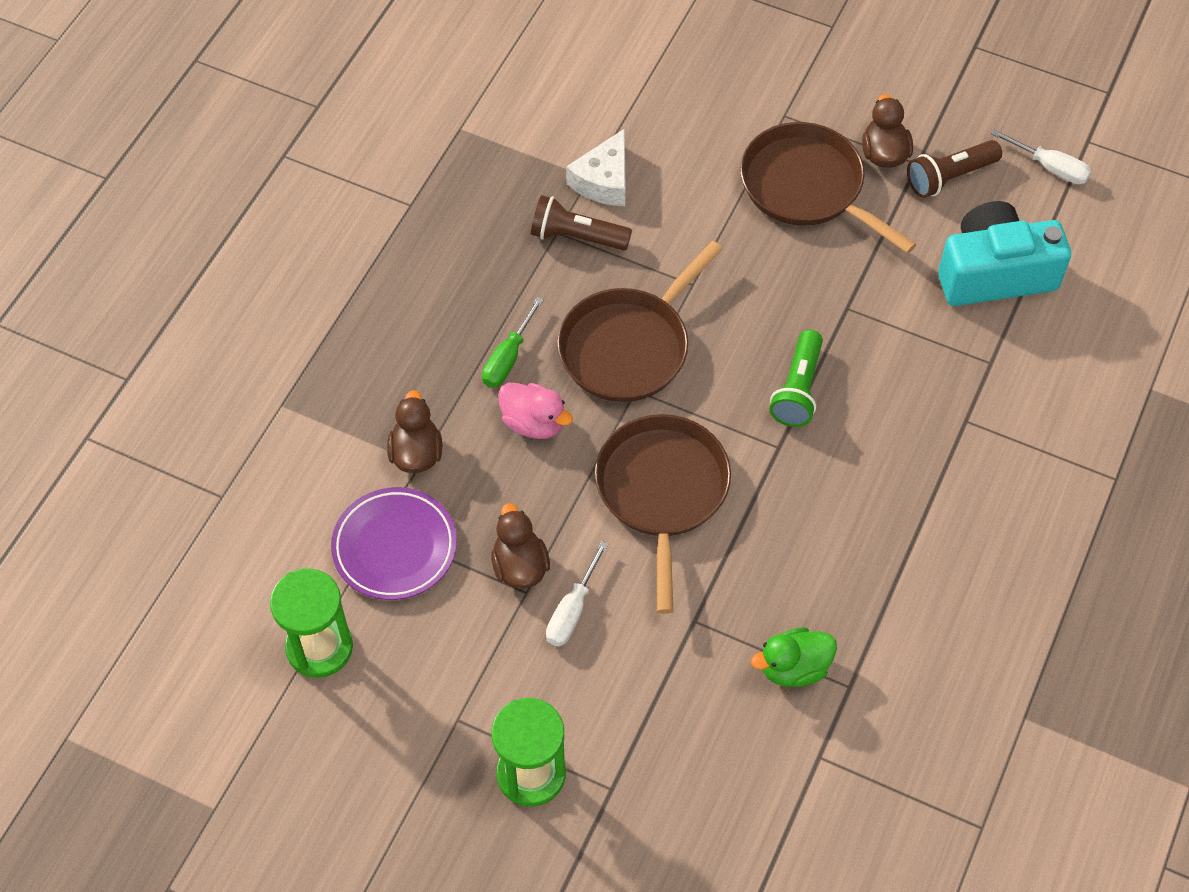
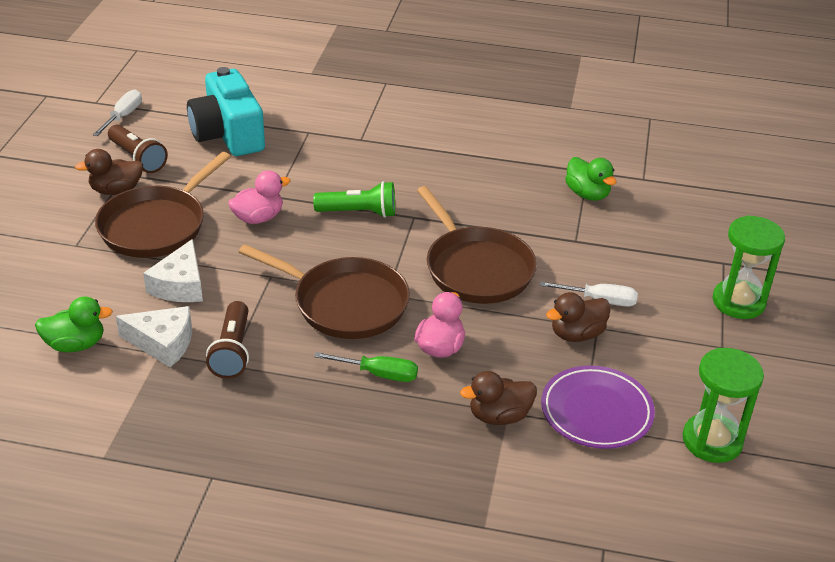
camera: 105 degrees left, 20 degrees down
(619, 112) = (75, 344): none -> green duck
(662, 492) = (476, 268): brown pan -> brown pan turned 105 degrees counterclockwise
(694, 201) = (180, 285): none -> white cheese
(805, 285) = (258, 218): none -> pink duck

